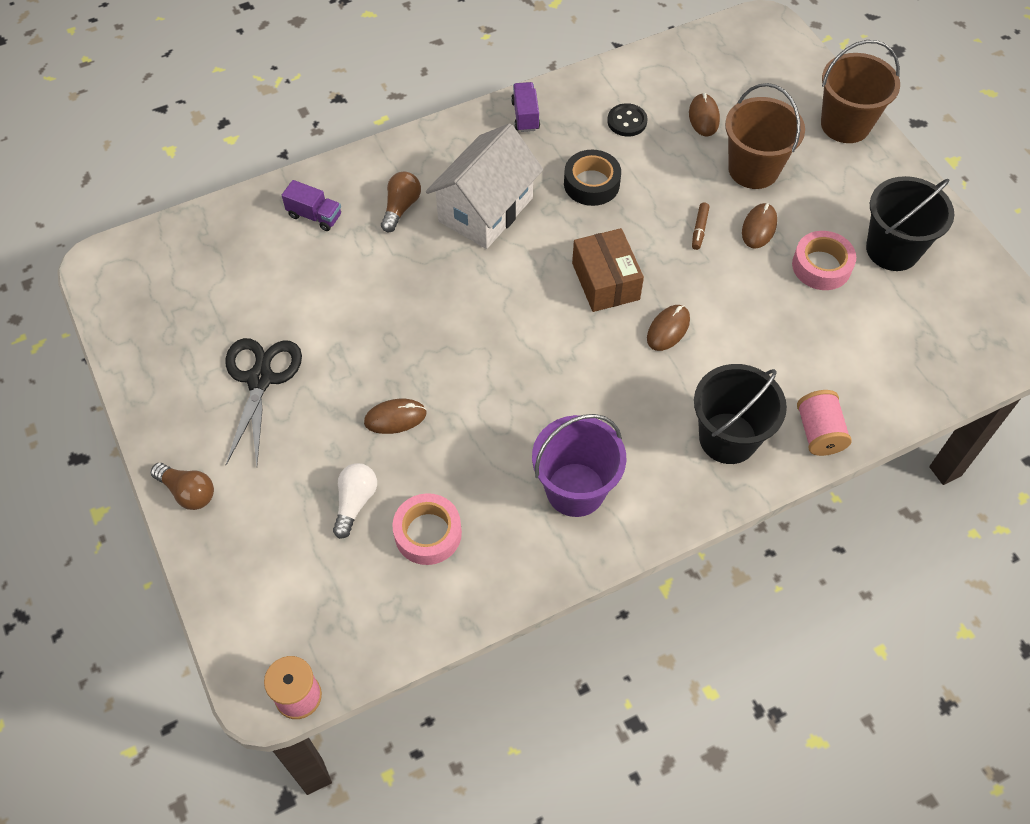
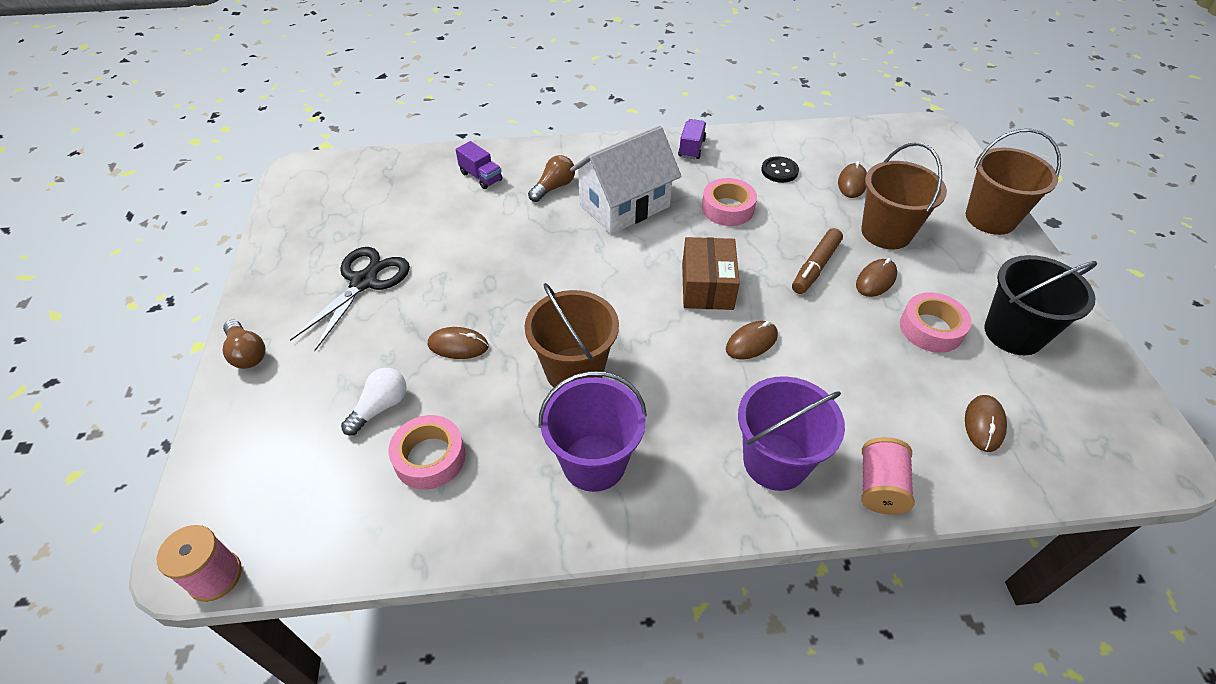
camera: 20 degrees right, 10 degrees down
(518, 408) = (574, 370): none -> brown bucket
(591, 183) = (727, 208): black tape -> pink tape
(699, 229) = (815, 267): brown marker -> brown marker, size x1.72
(728, 438) = (775, 461): black bucket -> purple bucket
(887, 348) = (984, 424): none -> brown mouse

